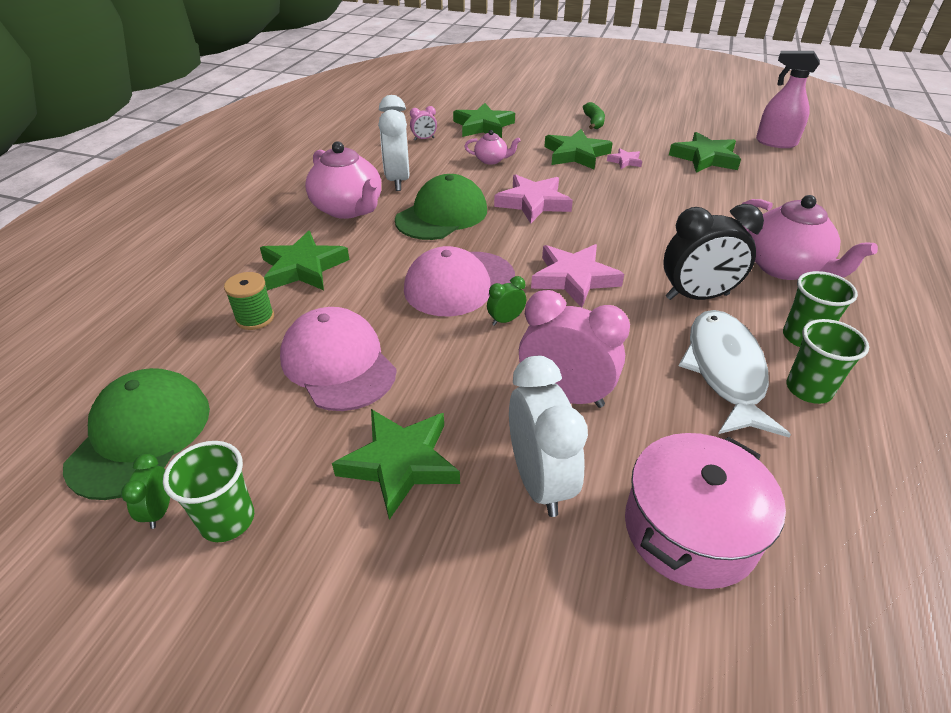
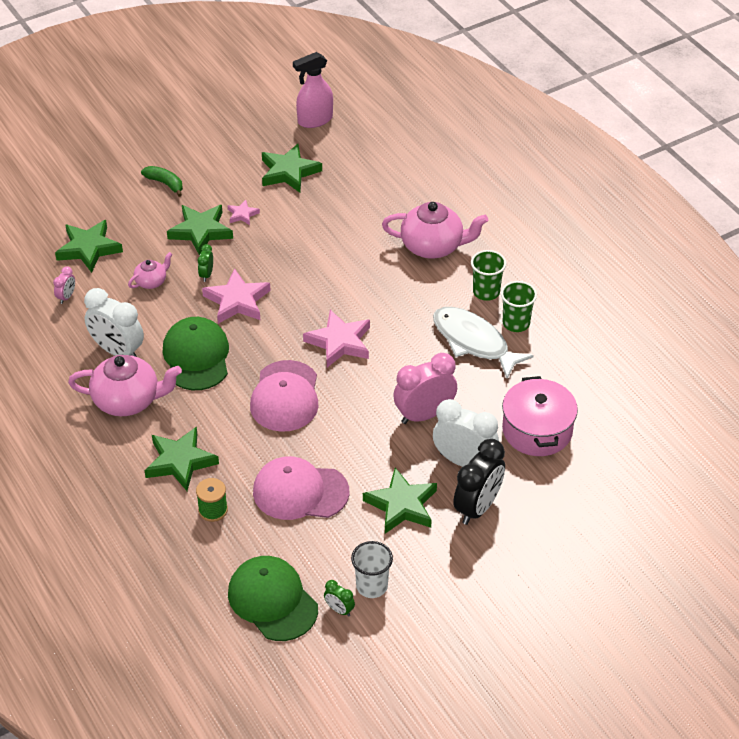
camera: 50 degrees left, 5 degrees up
(227, 520) = (372, 586): green cup -> white cup
(505, 320) = (342, 398): green clock -> green clock (206, 275)
(697, 296) = (413, 304): black clock -> black clock (477, 507)

